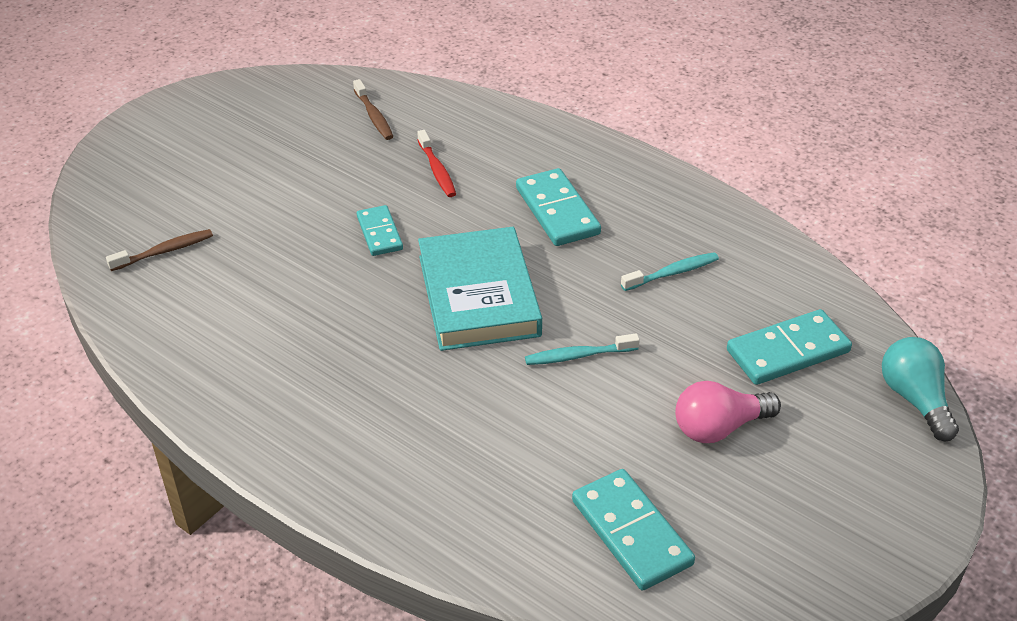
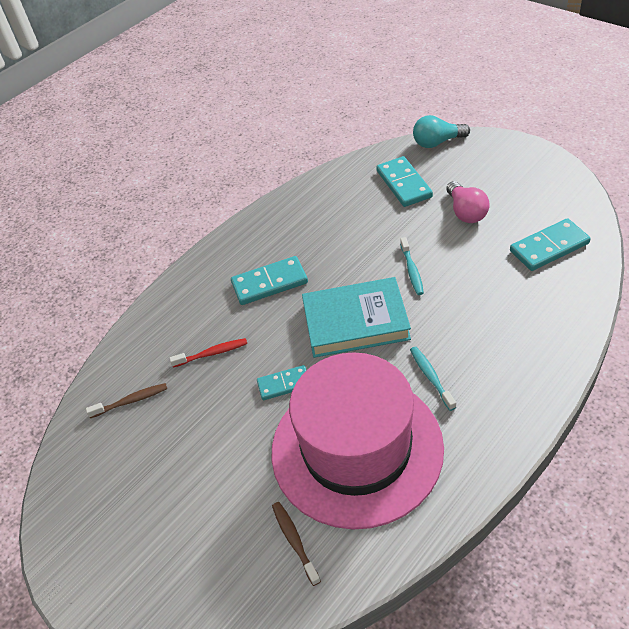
camera: 80 degrees left, 5 degrees up
(272, 298) = (356, 448): none -> pink hat
(672, 273) = (336, 228): turquoise toothbrush -> turquoise toothbrush (431, 377)

